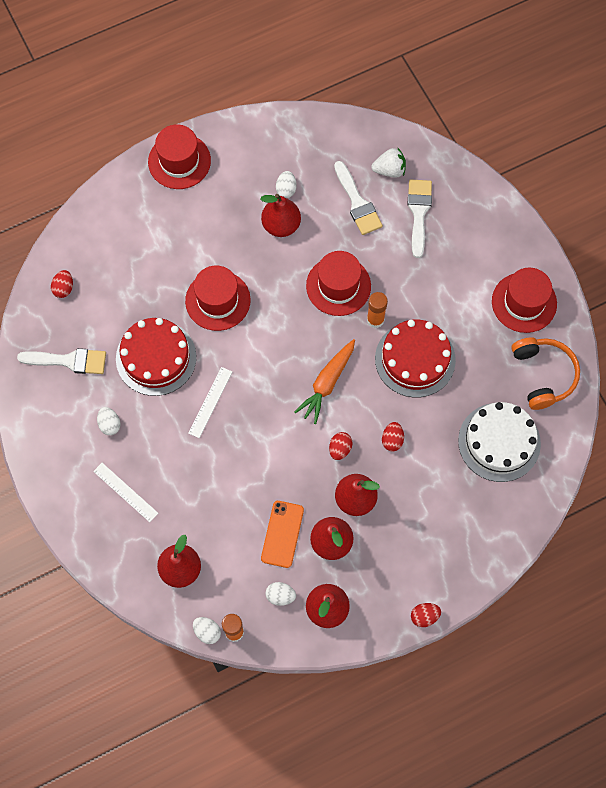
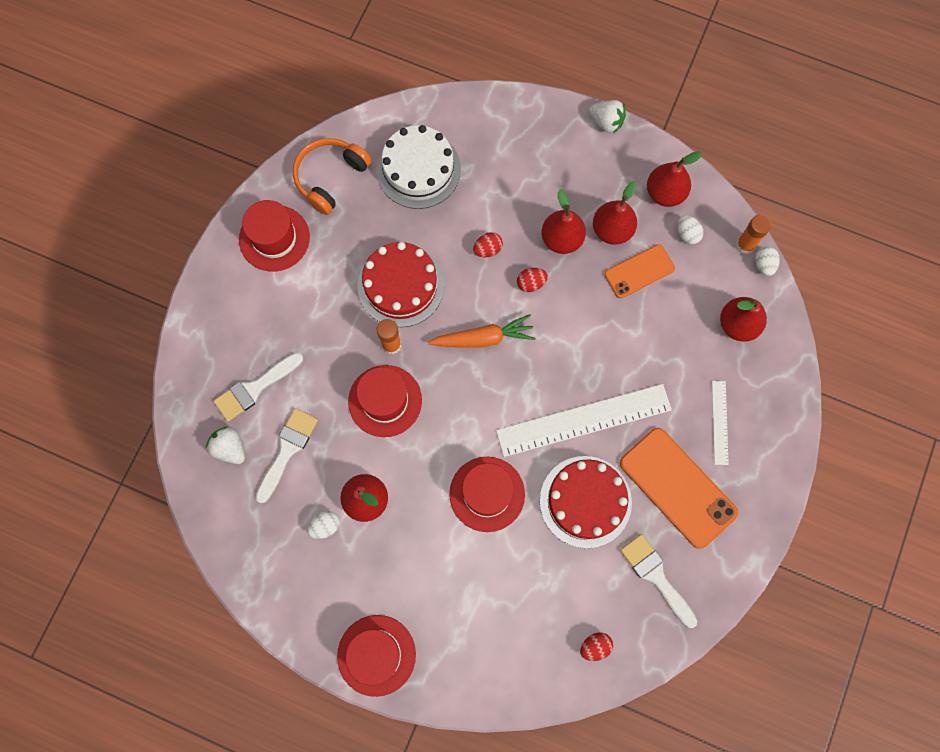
camera: 130 degrees left, 5 degrees up
(109, 424) = (677, 487): white egg -> orange phone
(210, 402) = (583, 420): white ruler -> white ruler, size x2.06
(424, 616) = (606, 122): red egg -> white strawberry

